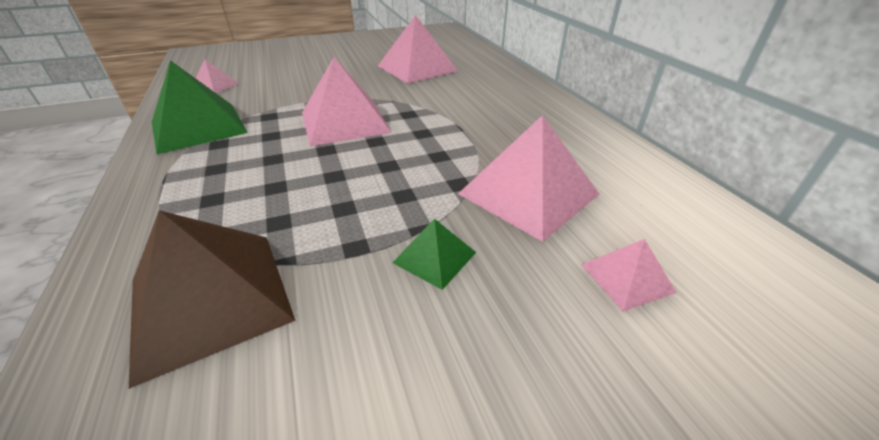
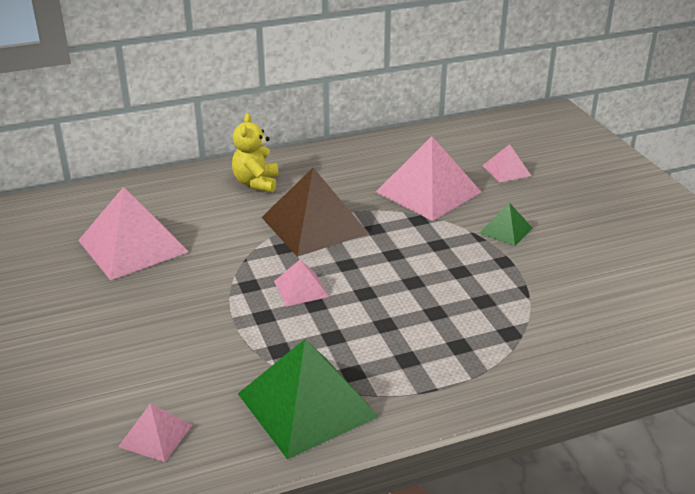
camera: 90 degrees left, 5 degrees down
(210, 299) = (567, 313): brown pyramid -> brown pyramid (314, 225)
(344, 122) = (301, 289): pink pyramid -> pink pyramid, size x0.50
(517, 100) = (256, 183): none -> yellow teddy bear

